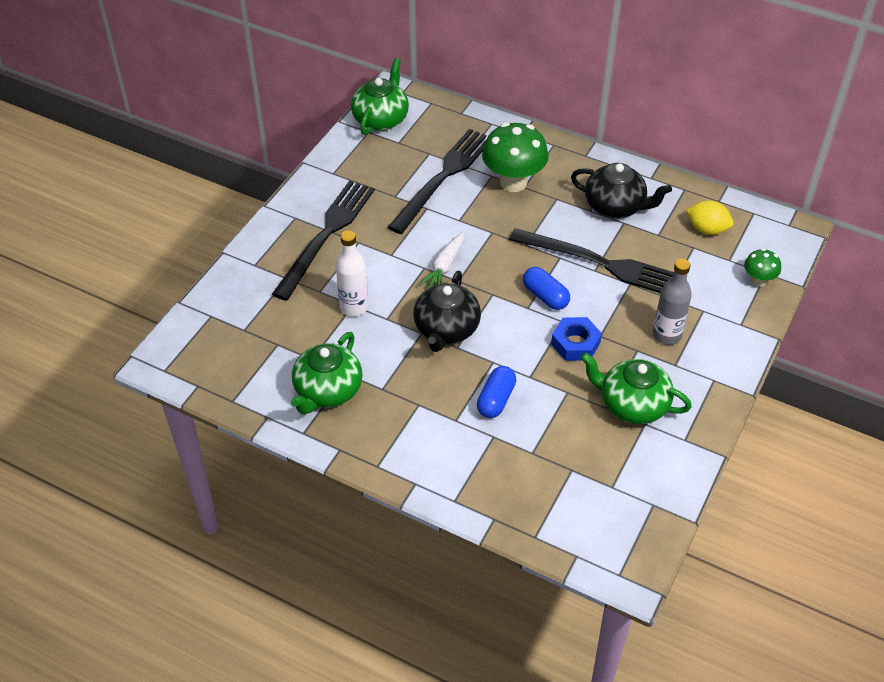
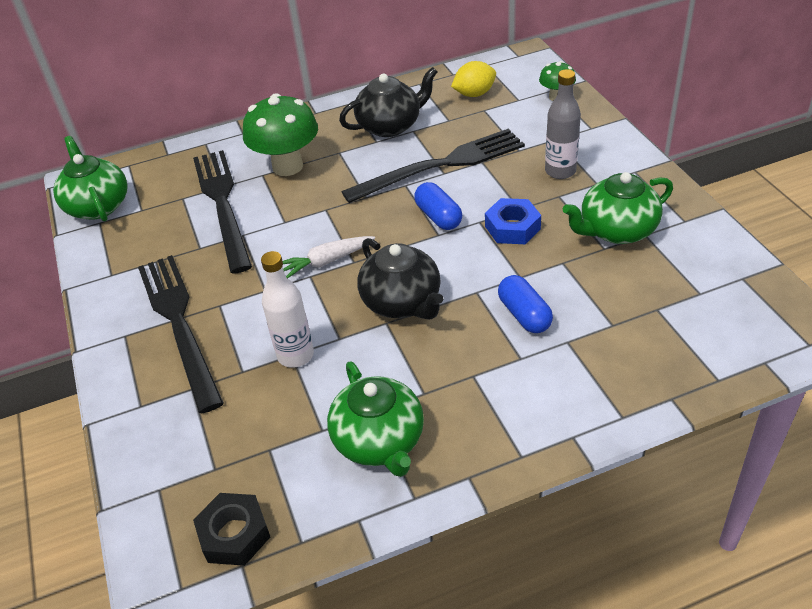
camera: 45 degrees left, 5 degrees down
(212, 369) = (234, 534): none -> black nut
(444, 267) = (326, 262): white carrot -> white carrot turned 90 degrees clockwise
(545, 296) = (438, 217): blue capsule -> blue capsule turned 60 degrees clockwise

